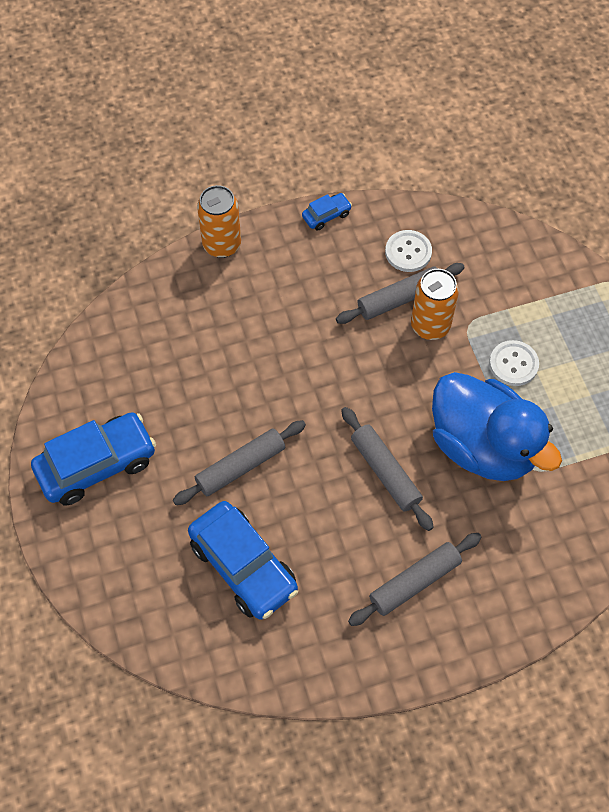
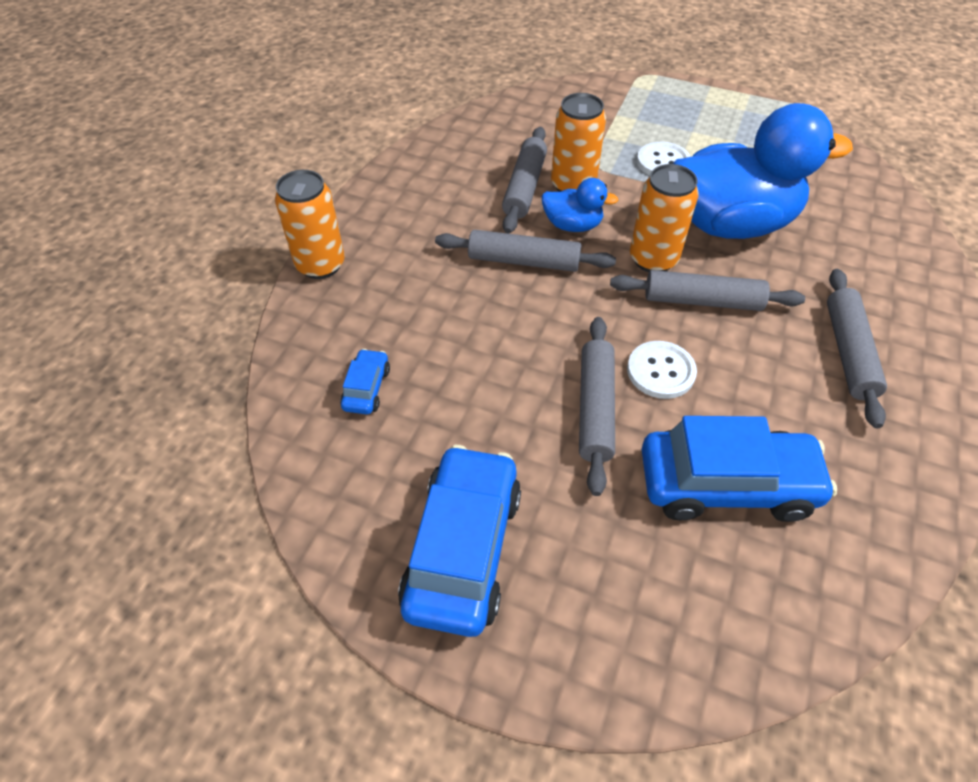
camera: 50 degrees left, 10 degrees down
(326, 215) = (384, 181): blue car -> blue car (366, 388)
(327, 348) = (523, 261): none -> grey rolling pin
(388, 352) = (572, 225): none -> blue duck
(399, 420) = (653, 259): none -> orange can
(408, 252) = (483, 156): white button -> white button (660, 371)

